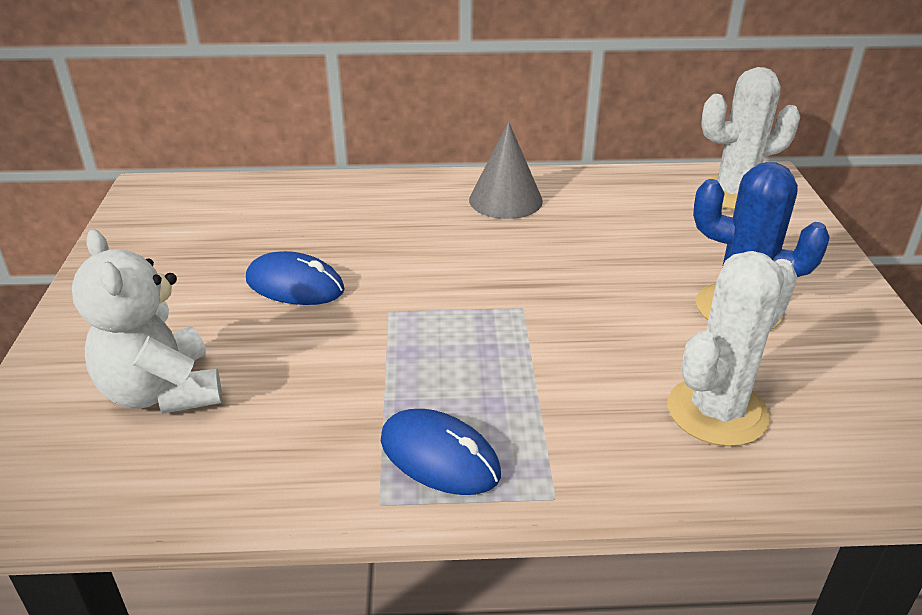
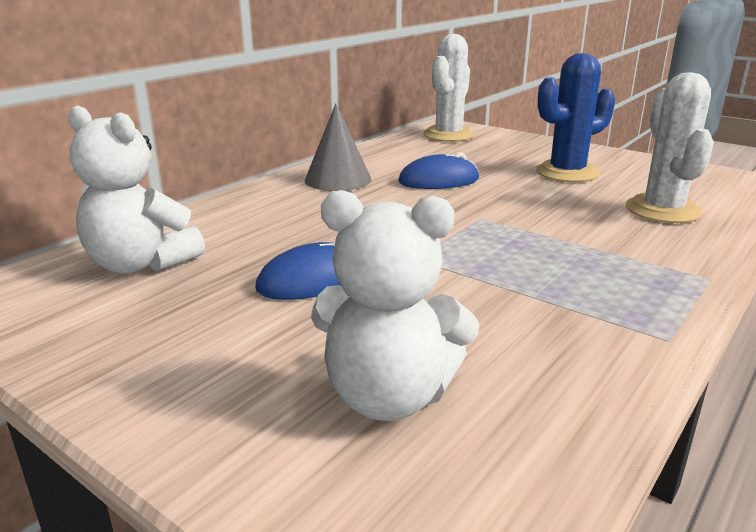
camera: 50 degrees left, 10 degrees down
(244, 211) = (141, 264): none -> white teddy bear
(439, 456) = (631, 299): blue mouse -> blue mouse (438, 180)

